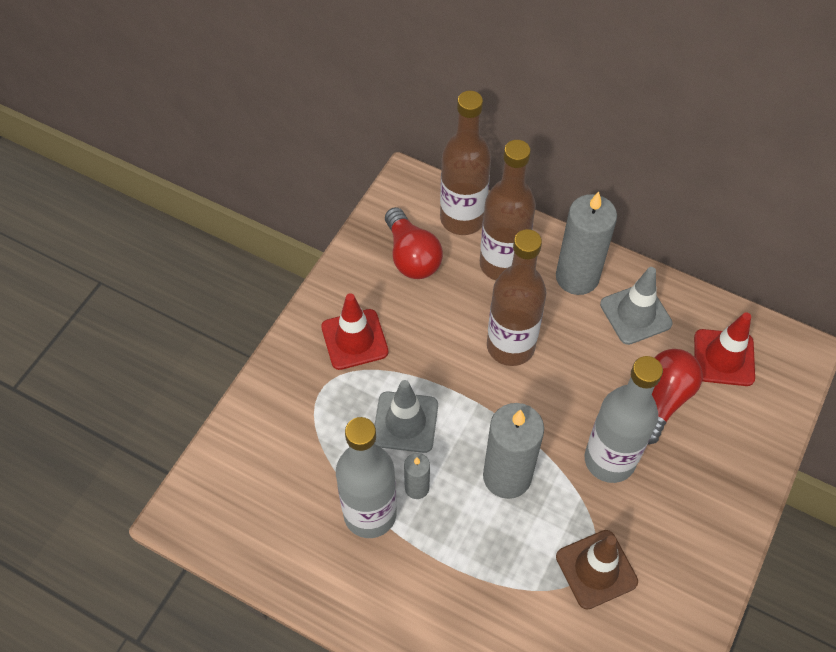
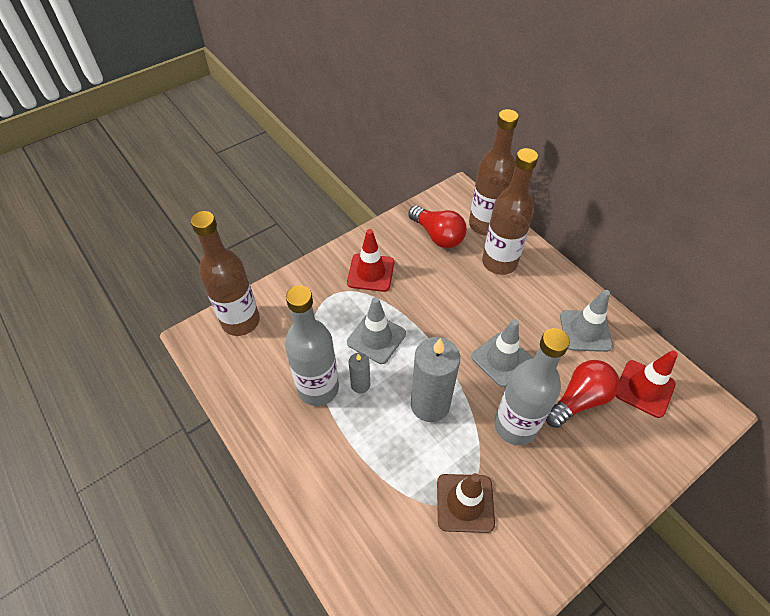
camera: 25 degrees right, 5 degrees down
(411, 256) = (437, 235): red light bulb -> red light bulb turned 45 degrees counterclockwise
(510, 346) = (478, 317): brown bottle -> brown bottle (241, 321)
(560, 387) = (502, 359): none -> grey traffic cone
(577, 277) = (551, 290): grey candle -> none

